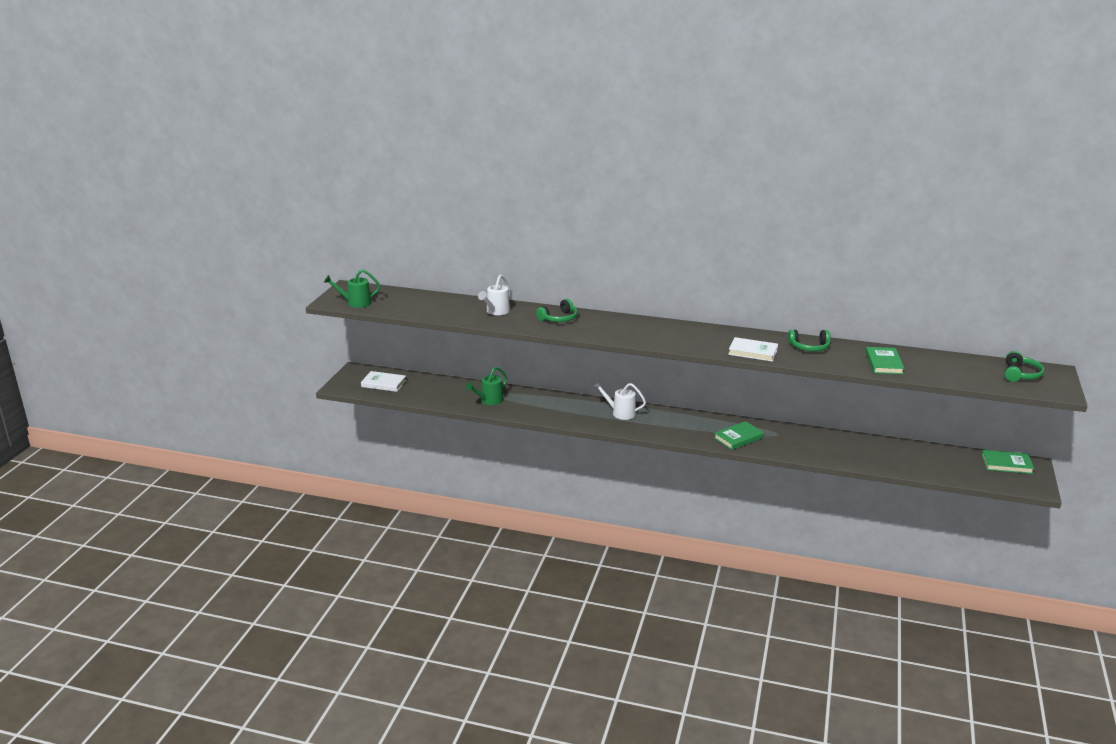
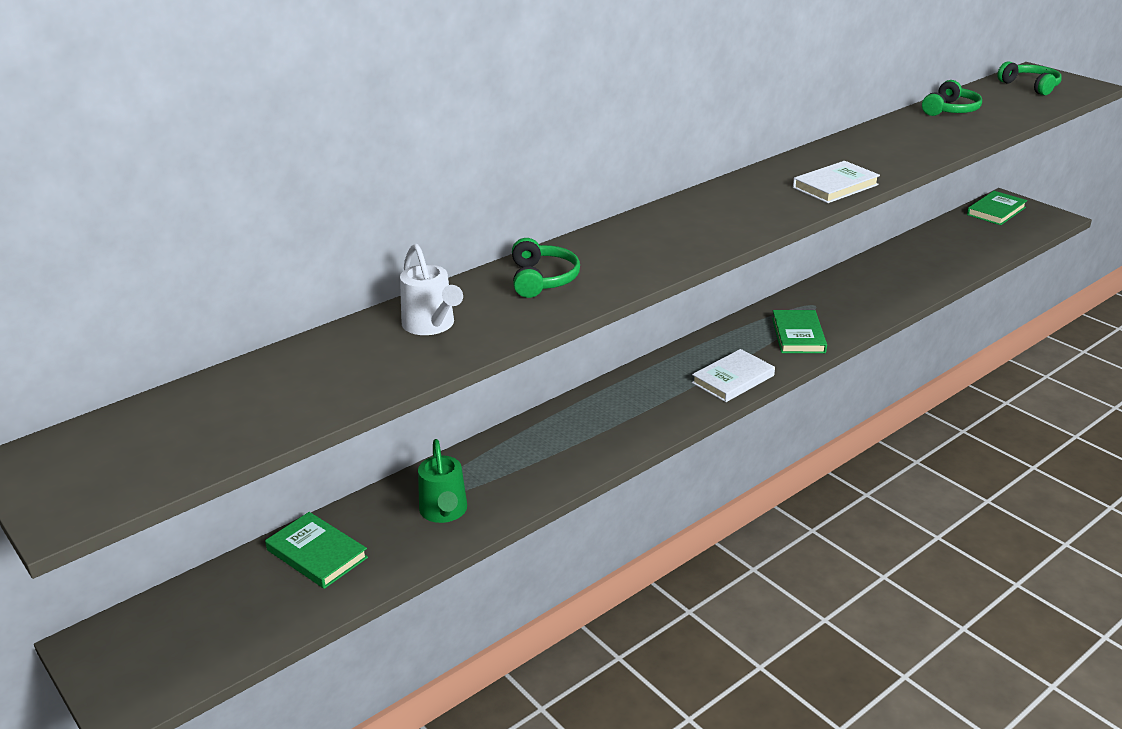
camera: 55 degrees left, 5 degrees up
(355, 303) = (131, 477): green watering can -> none
(384, 383) = (206, 624): white book -> white book (733, 379)
(620, 413) = (633, 397): white watering can -> none
(809, 347) = (856, 151): green headphones -> green headphones (950, 110)
(884, 363) = (943, 131): green book -> green book (317, 554)

